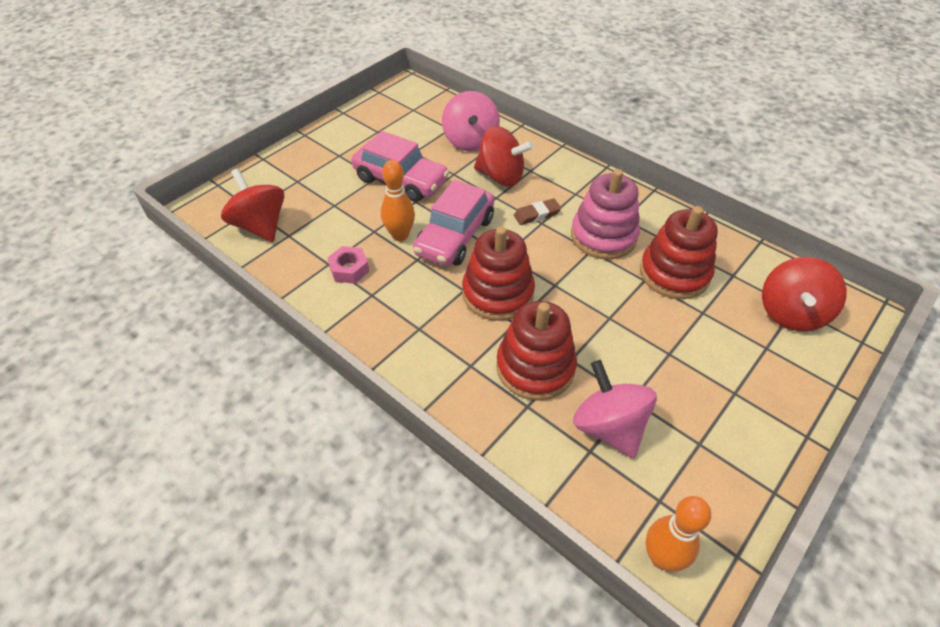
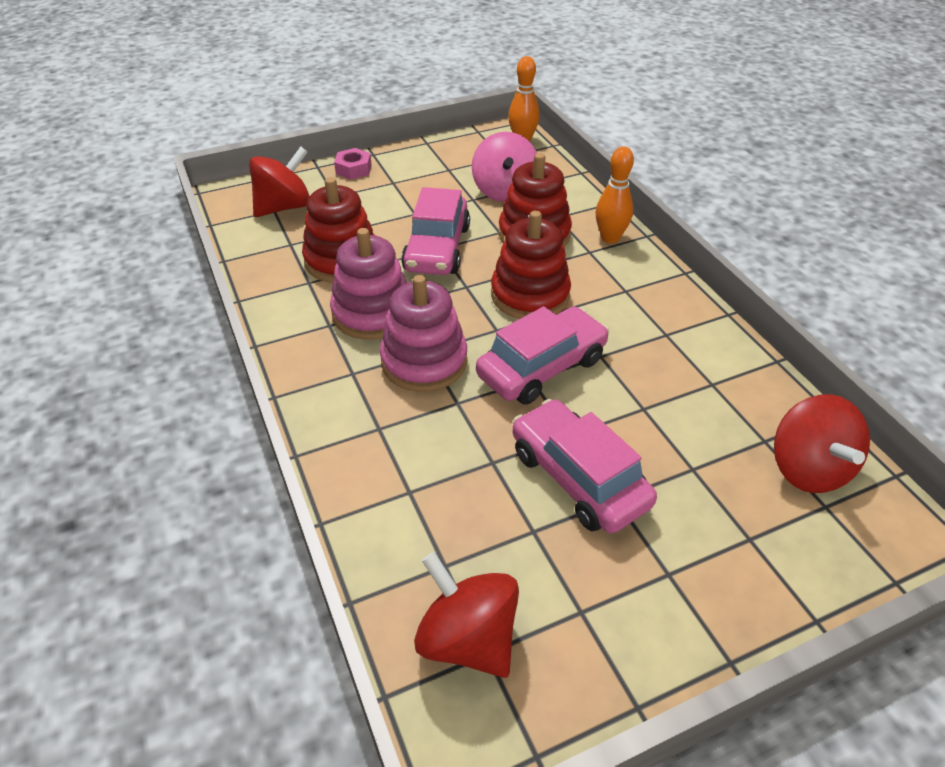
camera: 155 degrees left, 5 degrees down
(349, 269) = (687, 368): pink nut -> pink nut (353, 169)
(400, 235) = (611, 390): orange bowling pin -> orange bowling pin (610, 238)
(470, 141) = (428, 518): pink spinning top -> none
(501, 176) = (428, 431): red spinning top -> red spinning top (467, 639)
(536, 214) = (424, 361): brown eraser -> pink stacking toy
(610, 315) = (437, 248): none -> pink car

